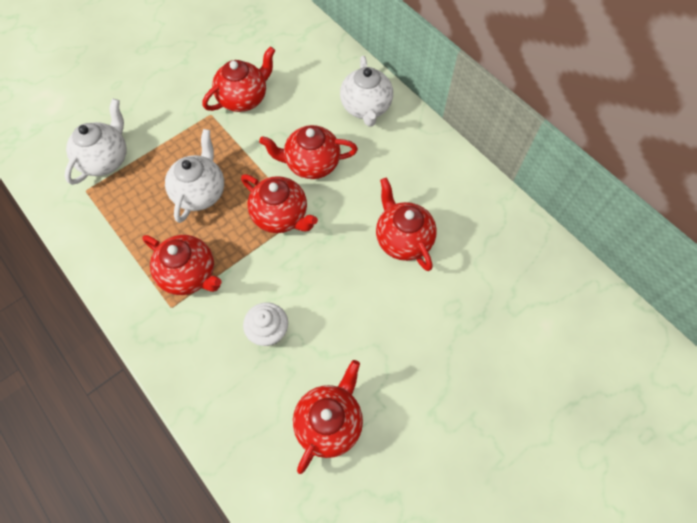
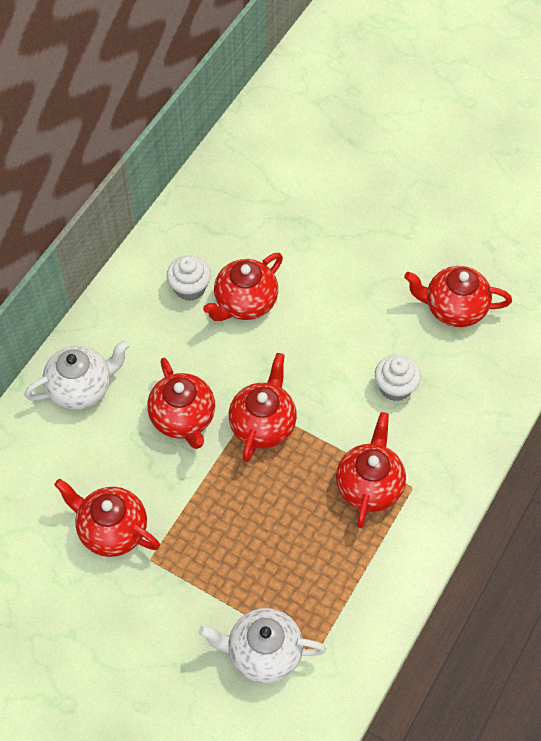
camera: 110 degrees left, 5 degrees down
(200, 192) = (266, 520): white teapot -> none
(433, 203) = (190, 288): none -> white cupcake

